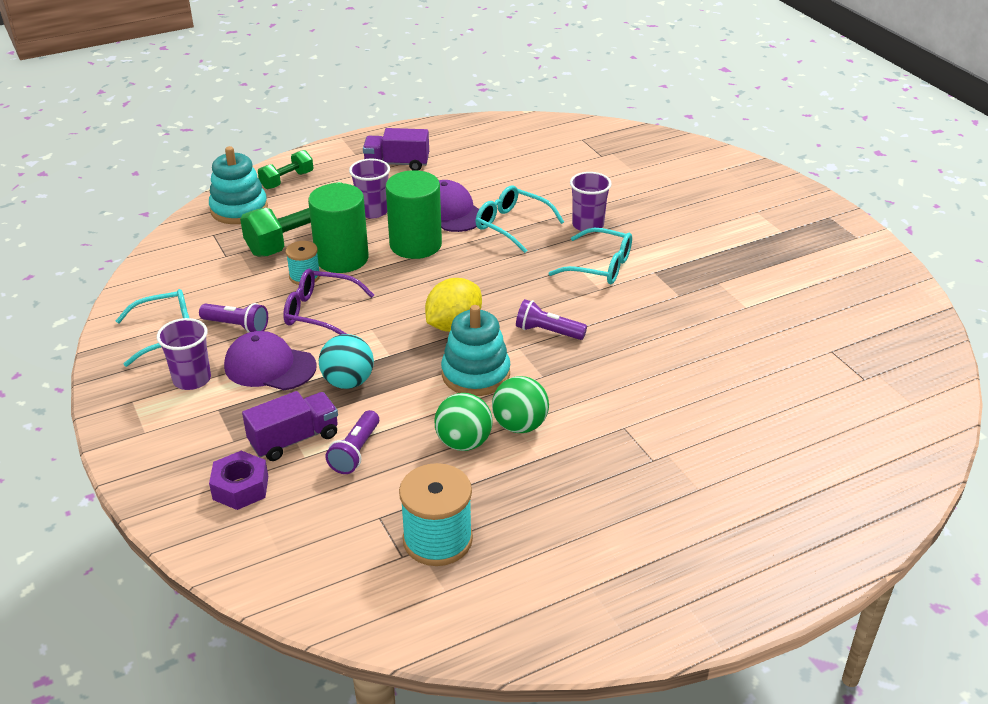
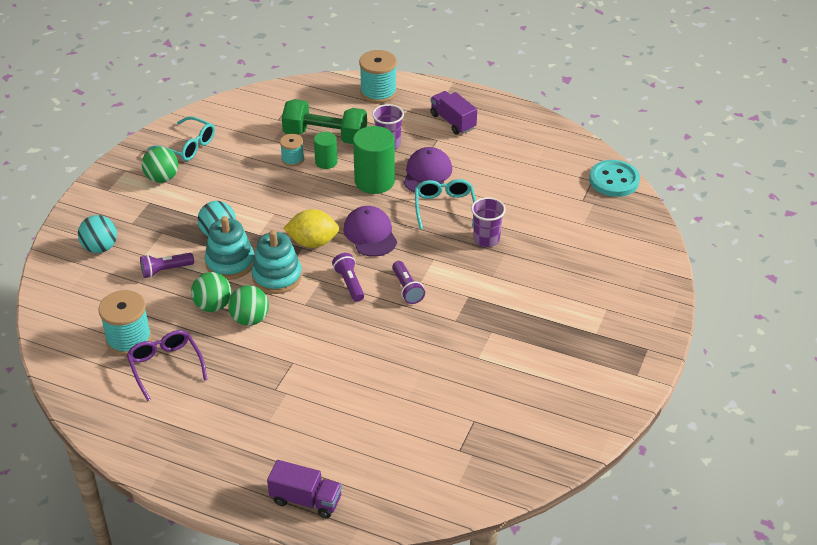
camera: 50 degrees right, 5 degrees up
(192, 379) = (162, 178): purple cup -> green ball
(237, 326) = (221, 164): purple flashlight -> purple flashlight (407, 289)
(239, 209) = (327, 95): turquoise stacking toy -> turquoise stacking toy (230, 263)
(240, 488) = (100, 248): purple nut -> turquoise ball
(269, 366) = (201, 197): purple cap -> purple cap (370, 234)
(287, 180) = (378, 92): green dumbbell -> turquoise spool
(294, 439) = (153, 243): purple truck -> purple truck (306, 500)
(320, 312) = (267, 185): purple glasses -> purple glasses (165, 366)
(342, 258) = (326, 162): green cylinder -> green cylinder, size x0.56
(596, 130) = (614, 180): none -> turquoise button
(600, 266) = (445, 269): turquoise glasses -> none

